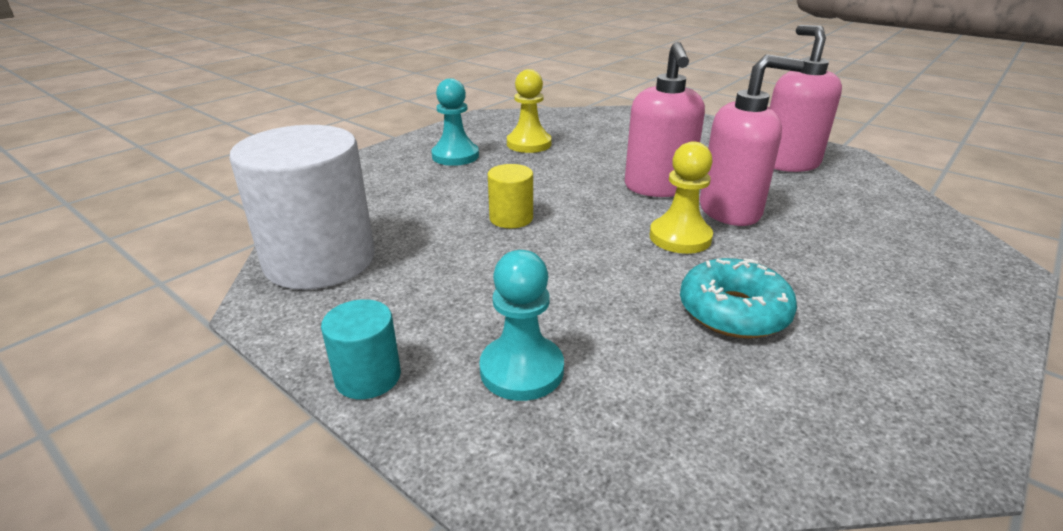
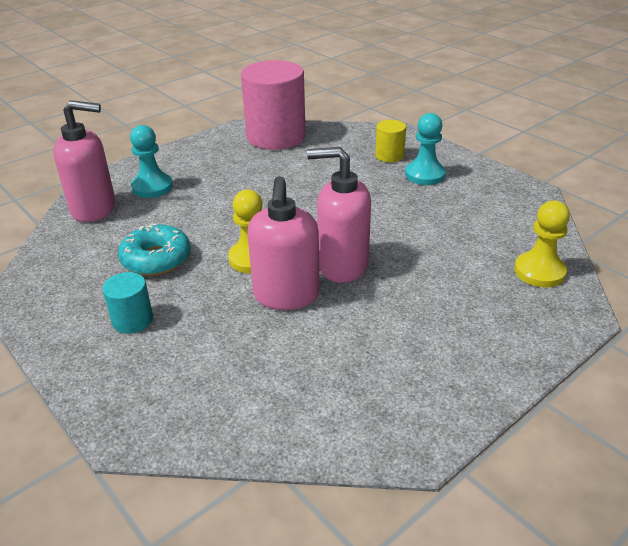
camera: 100 degrees right, 5 degrees up
(320, 260) = (276, 136): white cylinder -> pink cylinder
(368, 377) = (172, 153): turquoise cylinder -> turquoise cylinder (132, 320)
(511, 218) = (306, 193): yellow cylinder -> yellow cylinder (389, 155)
(529, 144) = (453, 210): yellow pawn -> yellow pawn (539, 271)
(788, 163) = (390, 375): pink soap dispenser -> pink soap dispenser (94, 209)

